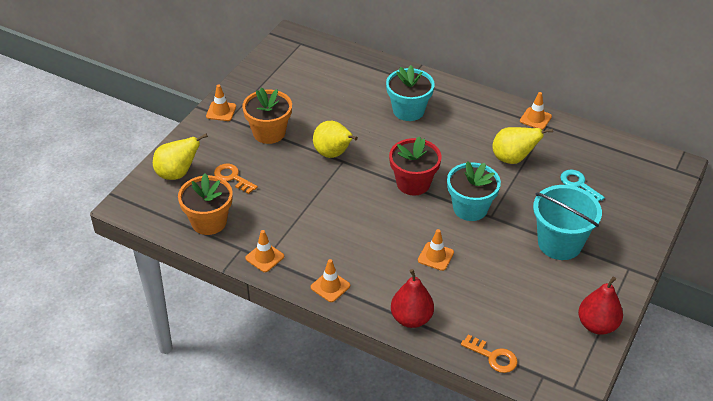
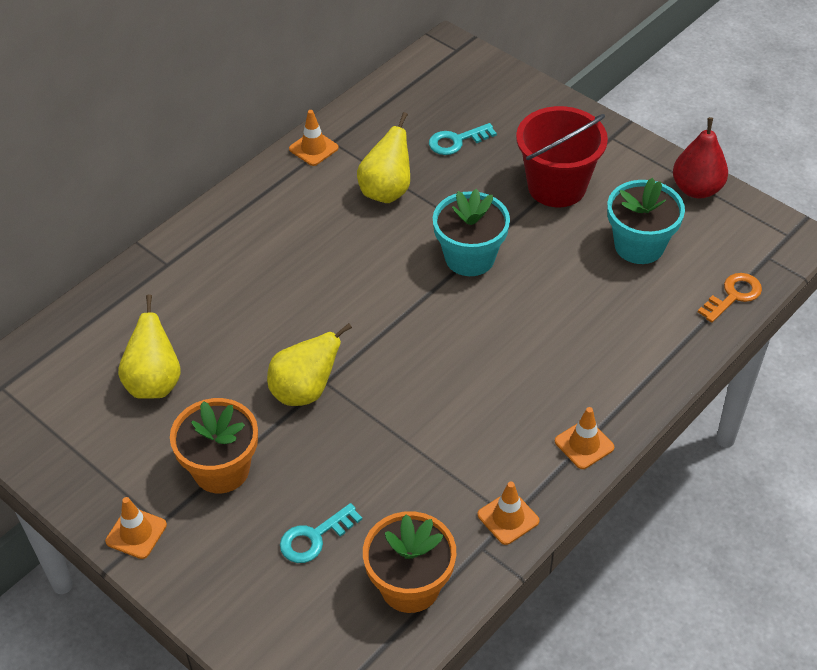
camera: 75 degrees left, 5 degrees up
(177, 173) = (277, 621): yellow pear -> yellow pear (154, 383)
(233, 177) = (314, 537): orange key -> turquoise key
(408, 110) = (239, 280): turquoise flower pot -> turquoise flower pot (639, 245)
(411, 318) = (659, 364): red pear -> none
(413, 183) = (401, 308): red flower pot -> none
(435, 256) = (551, 314): orange traffic cone -> none
(559, 243) = (557, 186): turquoise bucket -> red bucket

